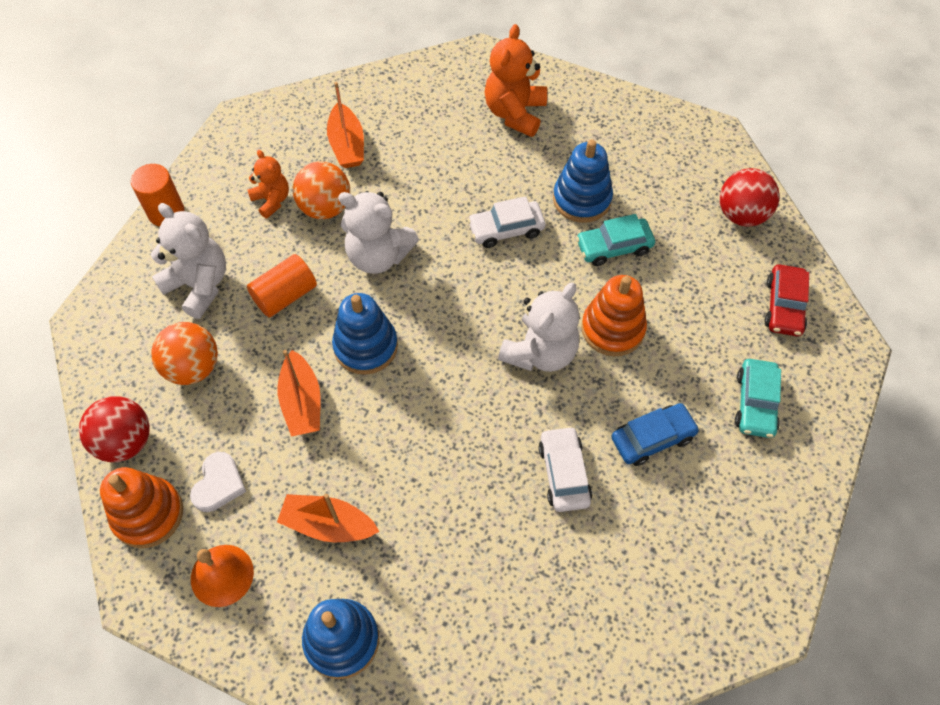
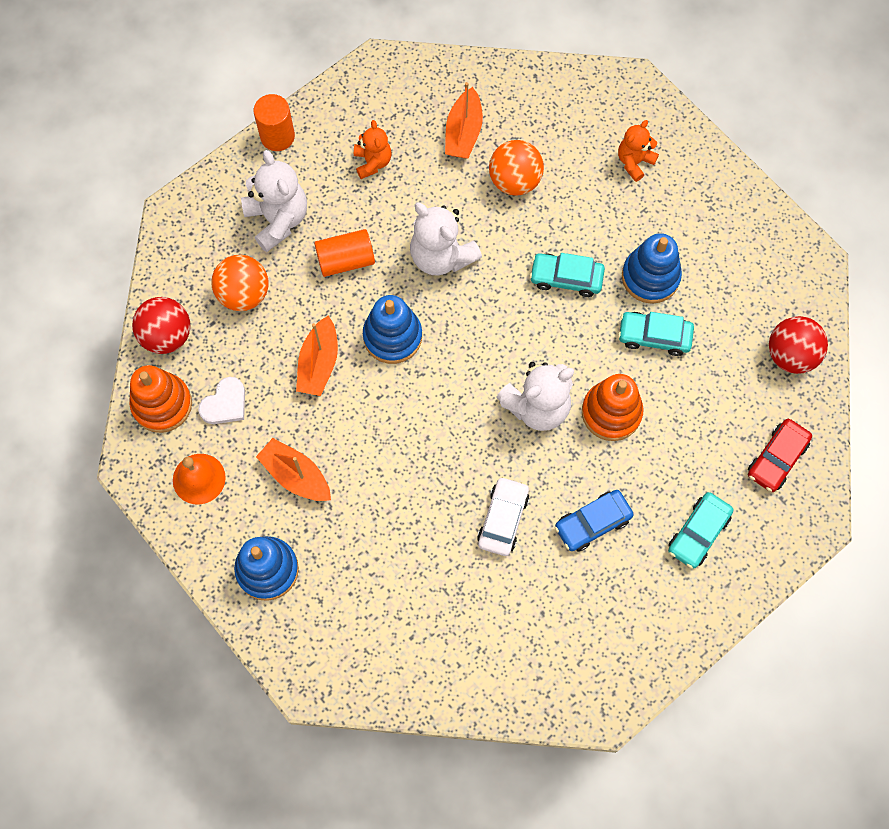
camera: 25 degrees right, 10 degrees up
(325, 208) = (416, 189): orange ball -> orange ball (514, 180)
(506, 229) = (566, 278): white car -> turquoise car
(515, 113) = (634, 162): orange teddy bear -> orange teddy bear, size x0.61
(652, 438) = (592, 523): blue car -> blue car turned 150 degrees clockwise

